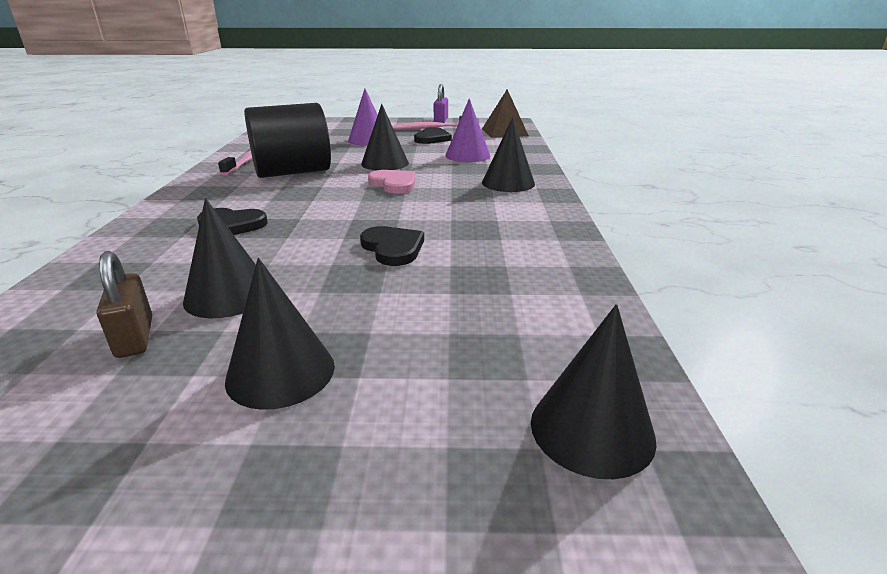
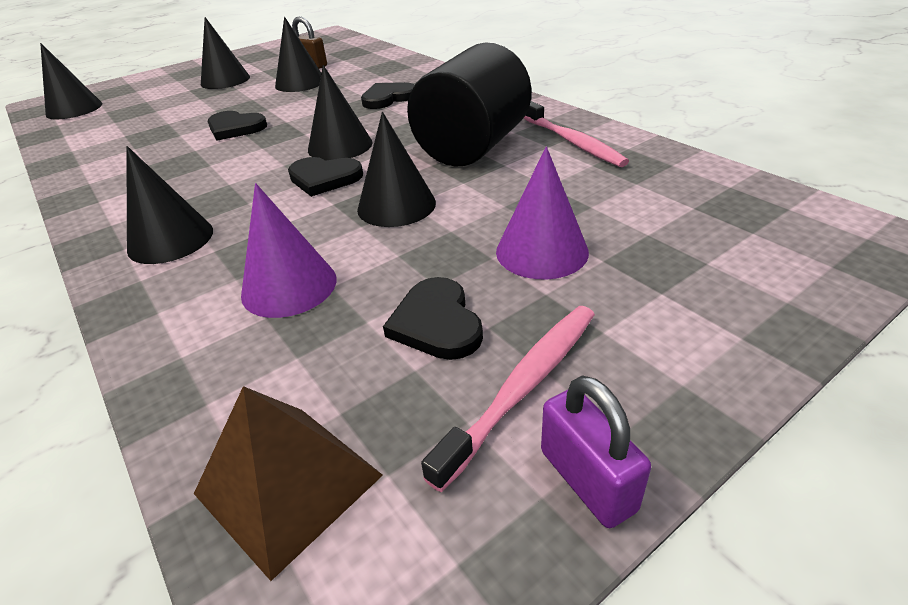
camera: 145 degrees right, 10 degrees up
(350, 199) = (340, 146): none -> black cone
(394, 184) = (324, 178): pink heart -> black heart

